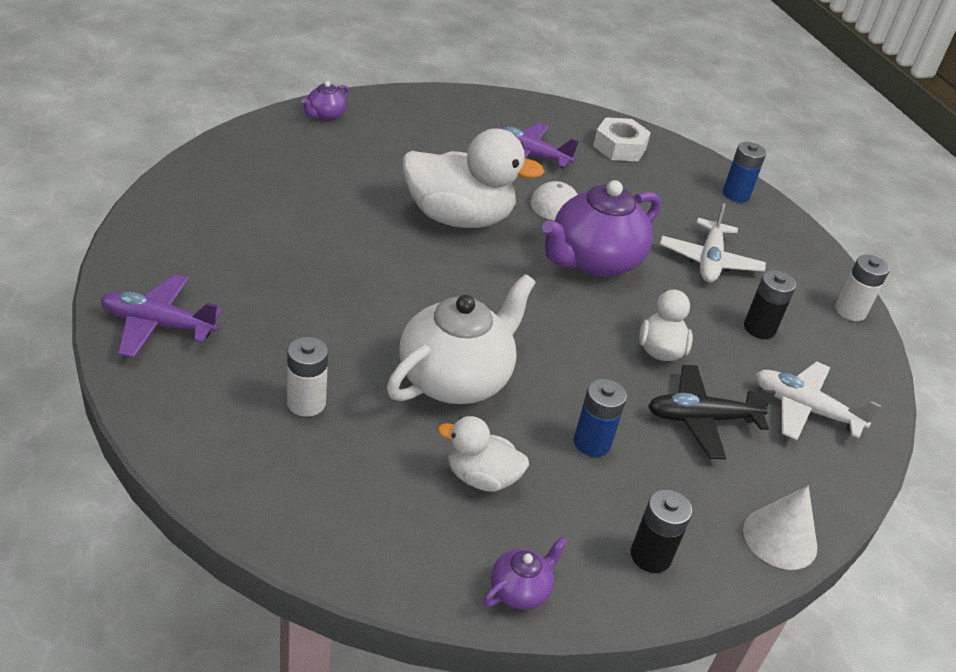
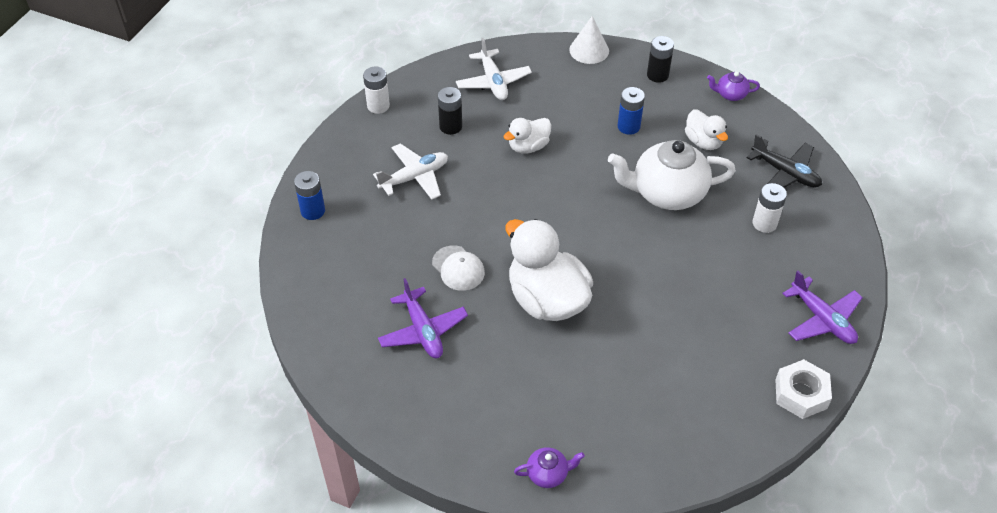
camera: 130 degrees left, 10 degrees up
(593, 260) = (492, 218): purple teapot -> none
(619, 147) = (335, 299): white nut -> white nut (801, 394)
(701, 419) = (556, 106): black plane -> black plane (785, 173)

